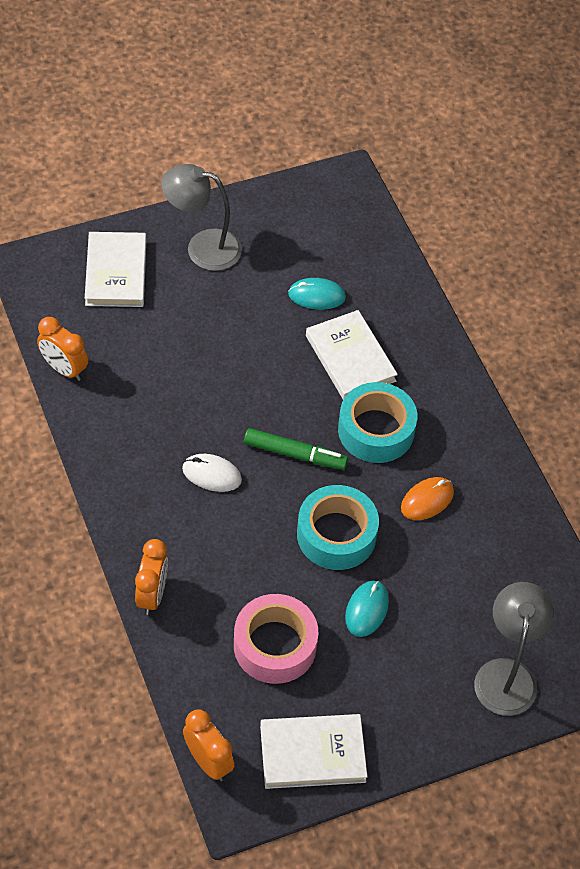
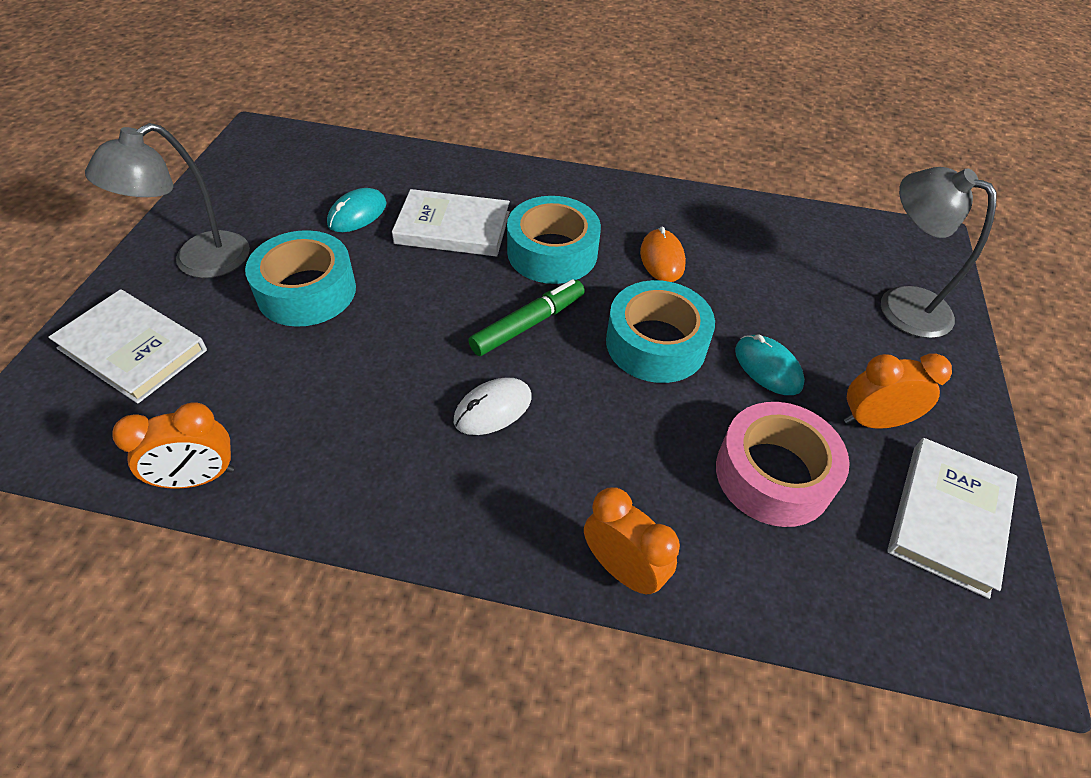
camera: 55 degrees left, 5 degrees down
(208, 761) = (925, 647): orange clock -> orange clock (873, 421)
(225, 319) = (306, 291): none -> turquoise tape

